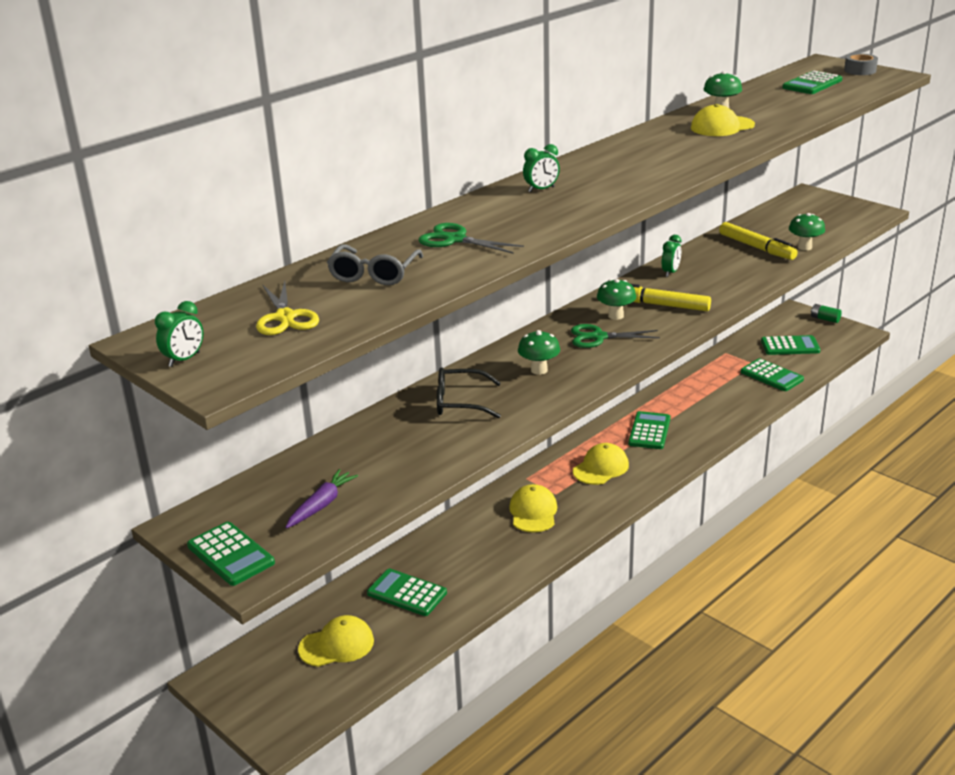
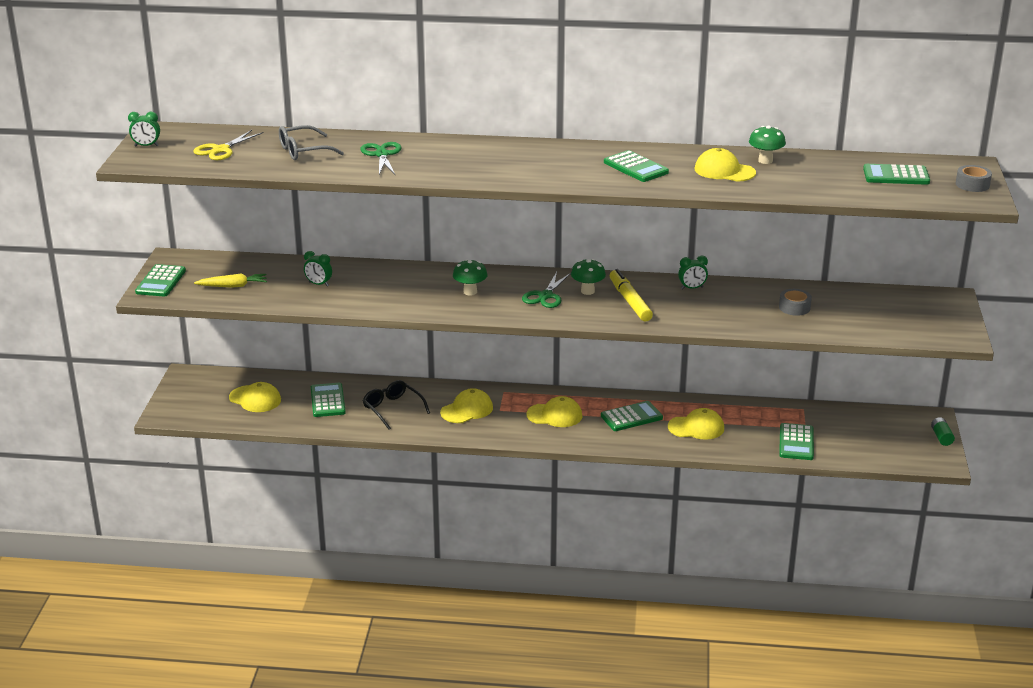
camera: 50 degrees right, 0 degrees up
(321, 505) = (233, 286): purple carrot -> yellow carrot
(460, 402) = (394, 282): black glasses -> black glasses (392, 409)
(541, 189) = (500, 152): green clock -> green clock (318, 284)
(598, 337) = (545, 296): green scissors -> green scissors turned 120 degrees counterclockwise
(701, 408) = (696, 427): none -> yellow cap
(756, 247) = (794, 307): yellow marker -> grey tape
(790, 346) = (862, 435): green calculator -> green calculator (636, 167)
(804, 247) = (828, 327): green mushroom -> none

